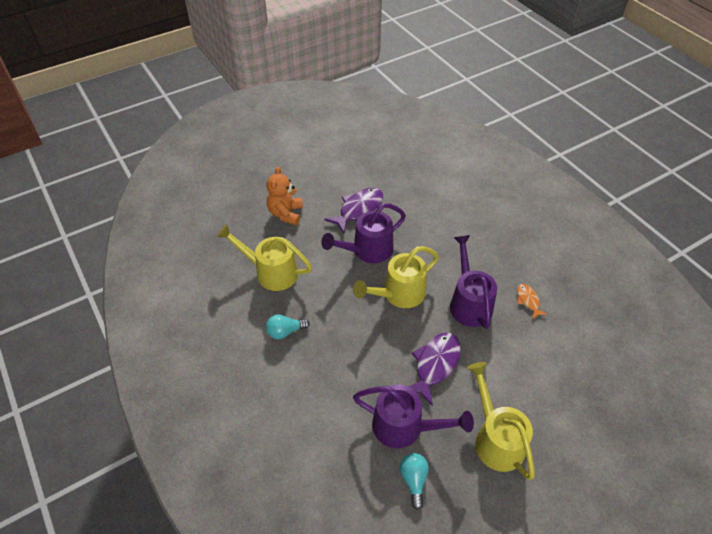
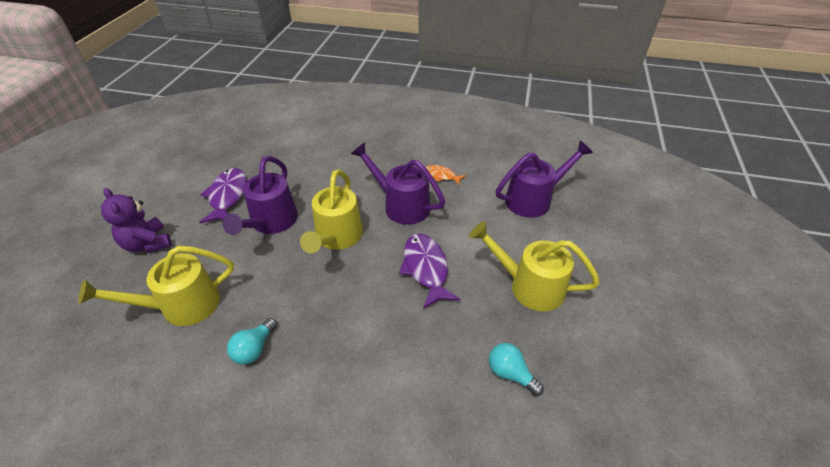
camera: 45 degrees left, 5 degrees down
(286, 214) = (147, 244): orange teddy bear -> purple teddy bear
(405, 427) = (457, 337): purple watering can -> purple watering can (534, 199)

